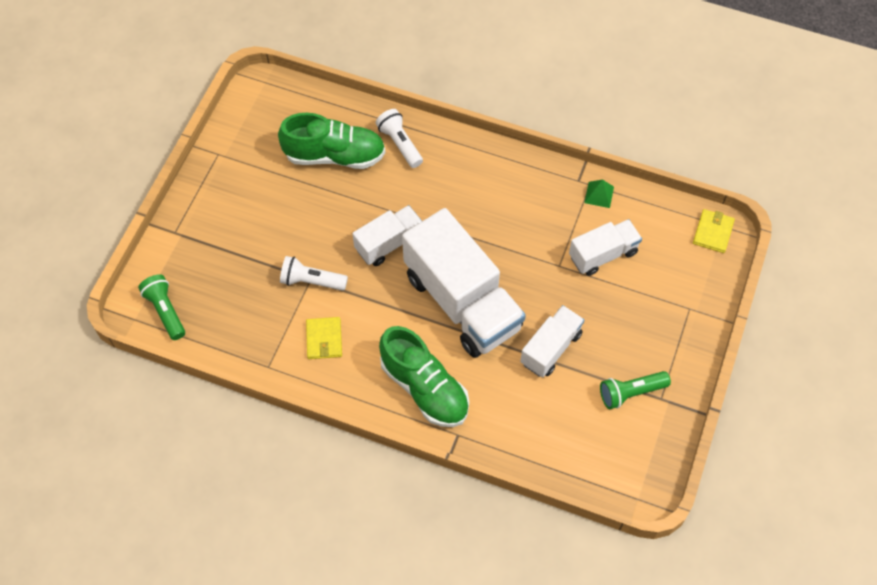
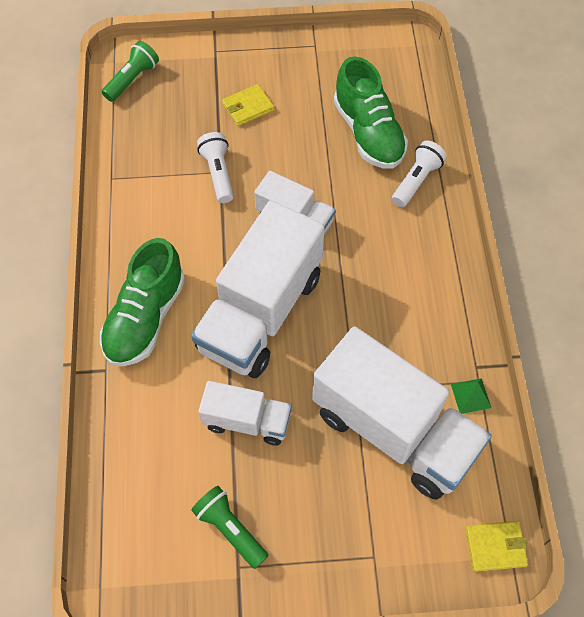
camera: 65 degrees right, 0 degrees up
(324, 339) = (160, 210): yellow wallet -> yellow wallet (248, 107)
(603, 254) = (394, 430): white truck -> white truck, size x1.92

